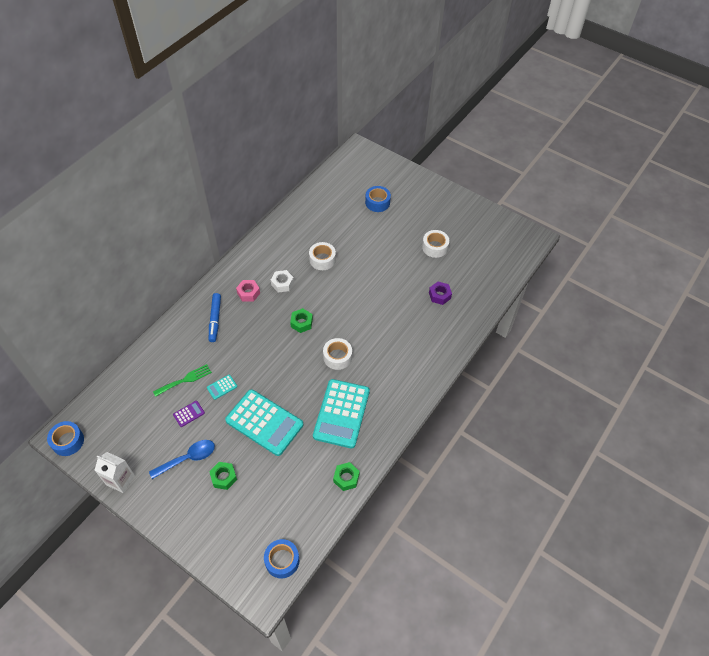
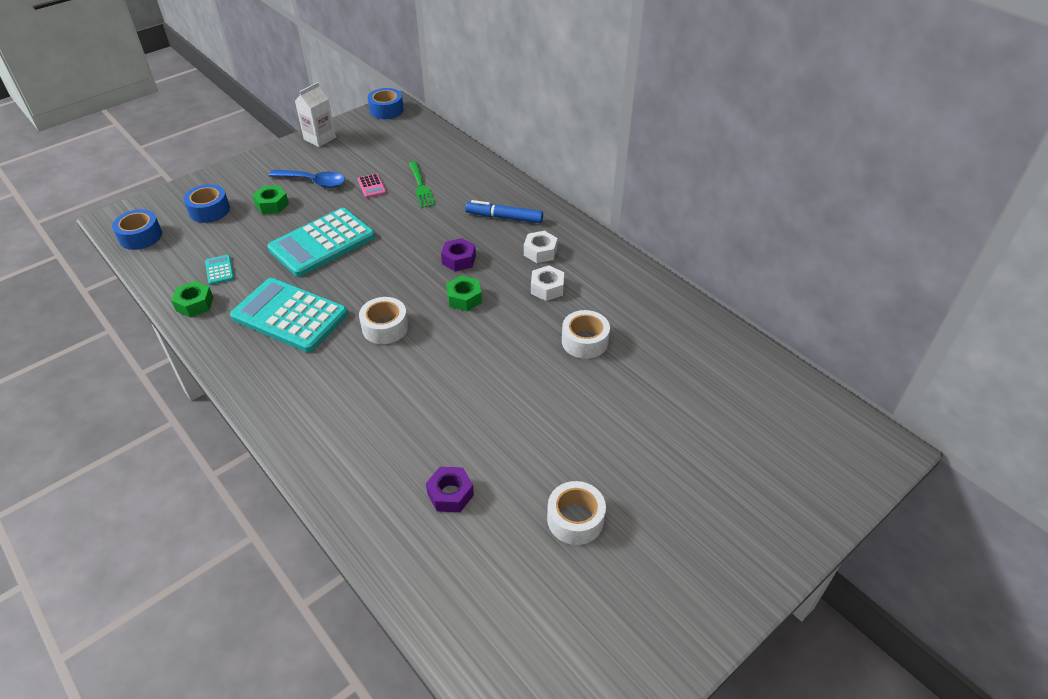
camera: 105 degrees right, 10 degrees down
(188, 458) = (314, 182): blue spoon -> blue spoon turned 60 degrees counterclockwise
(189, 414) = (371, 186): purple calculator -> pink calculator
(222, 387) = (394, 214): turquoise calculator -> turquoise calculator (219, 270)
(248, 293) = (540, 252): pink nut -> white nut
(265, 335) = (459, 260): none -> purple nut
(377, 202) = (717, 447): blue tape -> blue tape (209, 210)

